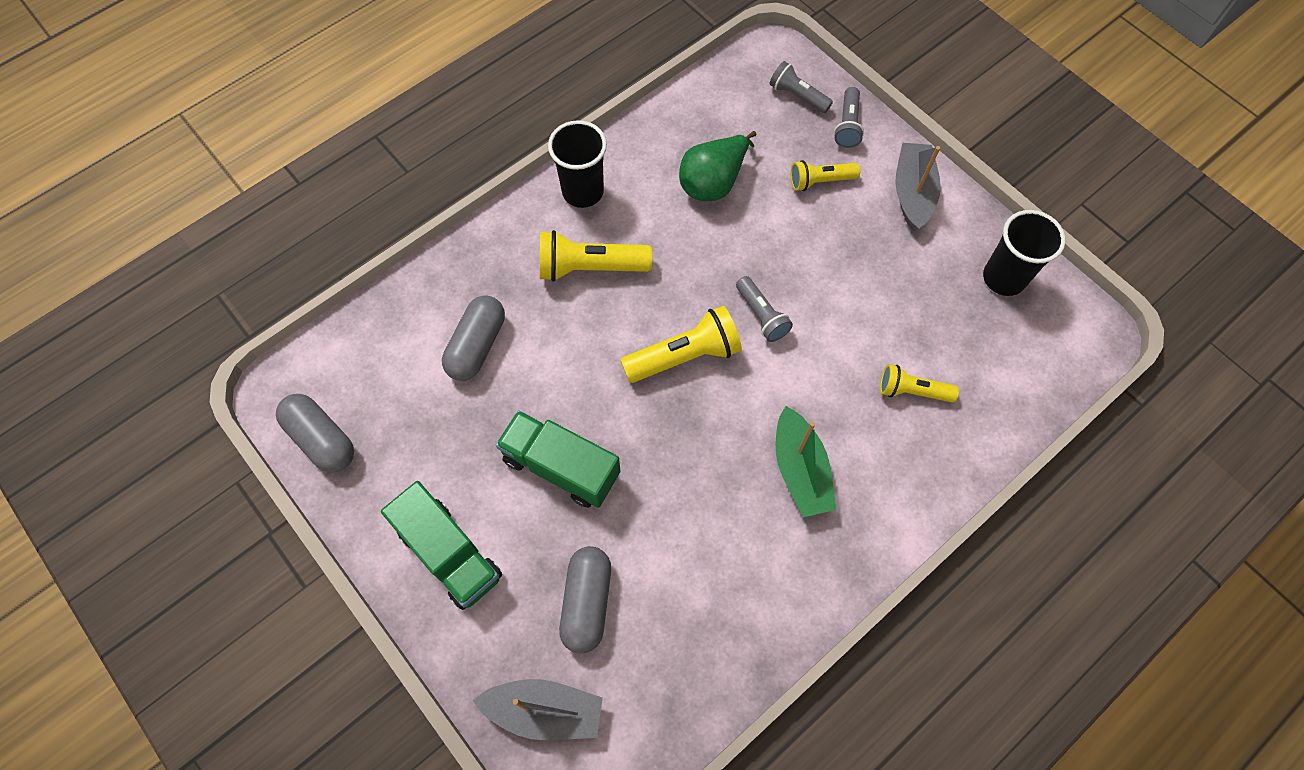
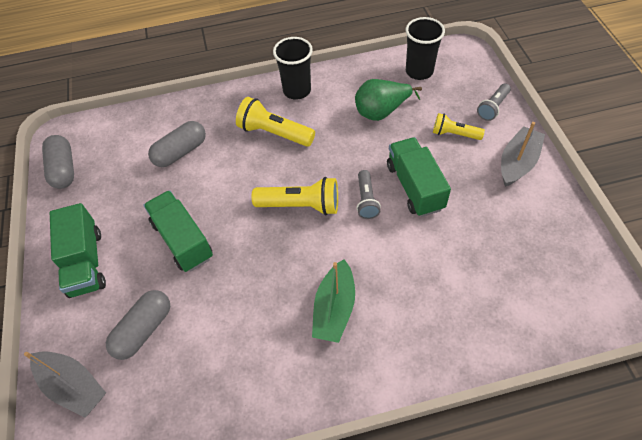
camera: 30 degrees right, 10 degrees down
(797, 96) = (467, 80): grey flashlight -> none
(809, 274) = (414, 187): none -> green truck
(912, 391) = (446, 290): yellow flashlight -> none
(1003, 278) = (559, 241): black cup -> black cup (419, 71)

